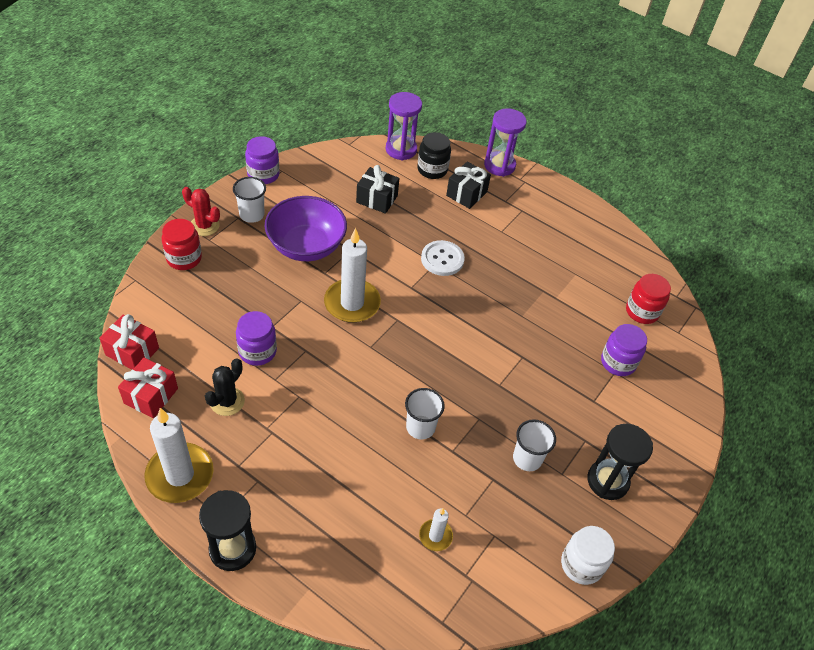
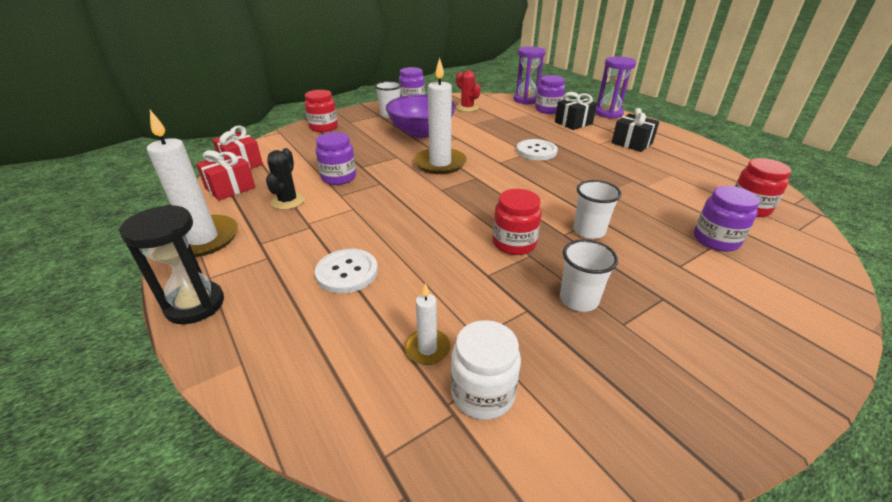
camera: 25 degrees right, 15 degrees down
(204, 226) = (351, 116): red cactus -> red cactus (467, 108)
(227, 401) = (288, 201): black cactus -> black cactus turned 45 degrees counterclockwise
(338, 479) = (347, 272): none -> white button
(377, 199) = (494, 118): black gift -> black gift (631, 143)
(420, 427) = (460, 250): white cup -> white cup (589, 231)
(432, 169) = (548, 110): black jar -> purple jar
(462, 407) = (514, 243): none -> red jar
(581, 564) = (633, 439): white jar -> white jar (482, 393)
(607, 481) = (691, 345): black hourglass -> none

